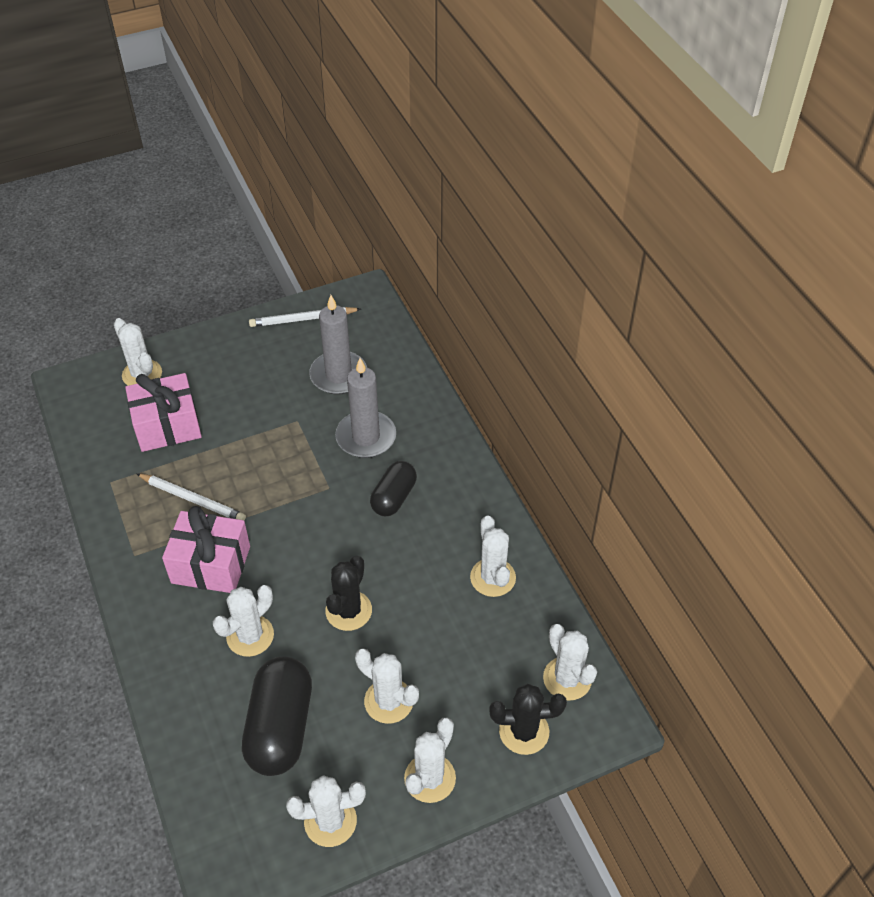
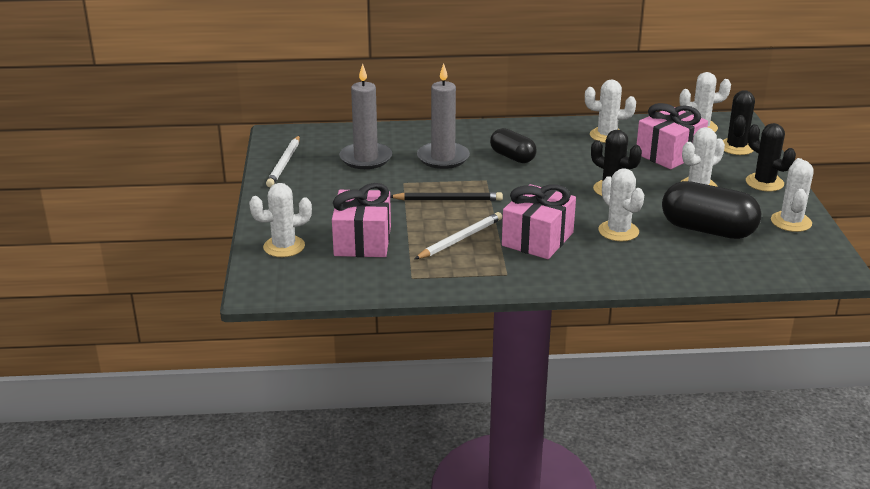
camera: 70 degrees left, 20 degrees down
(271, 467) = (448, 200): none -> black pencil
(430, 778) = (764, 183): white cactus -> black cactus
(469, 655) = (669, 154): none -> pink gift

